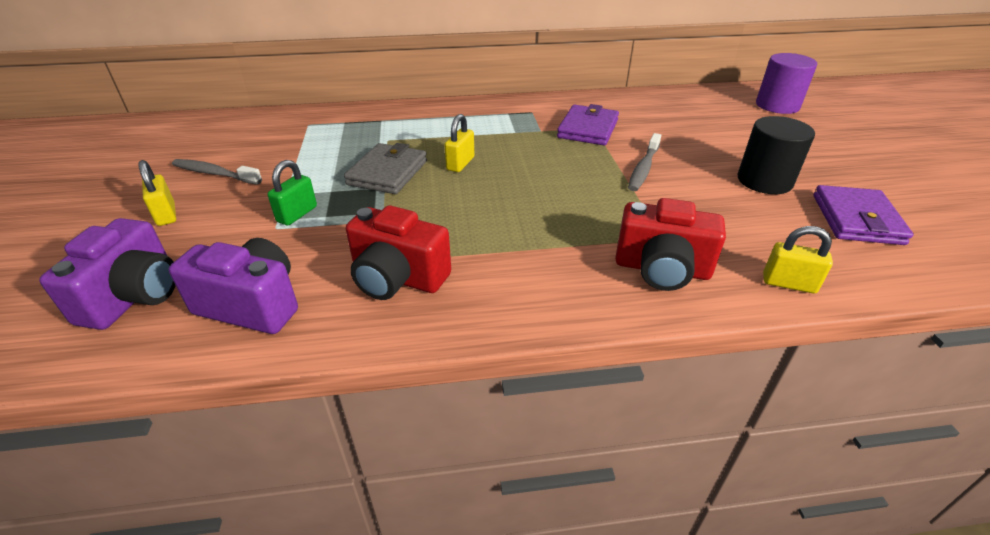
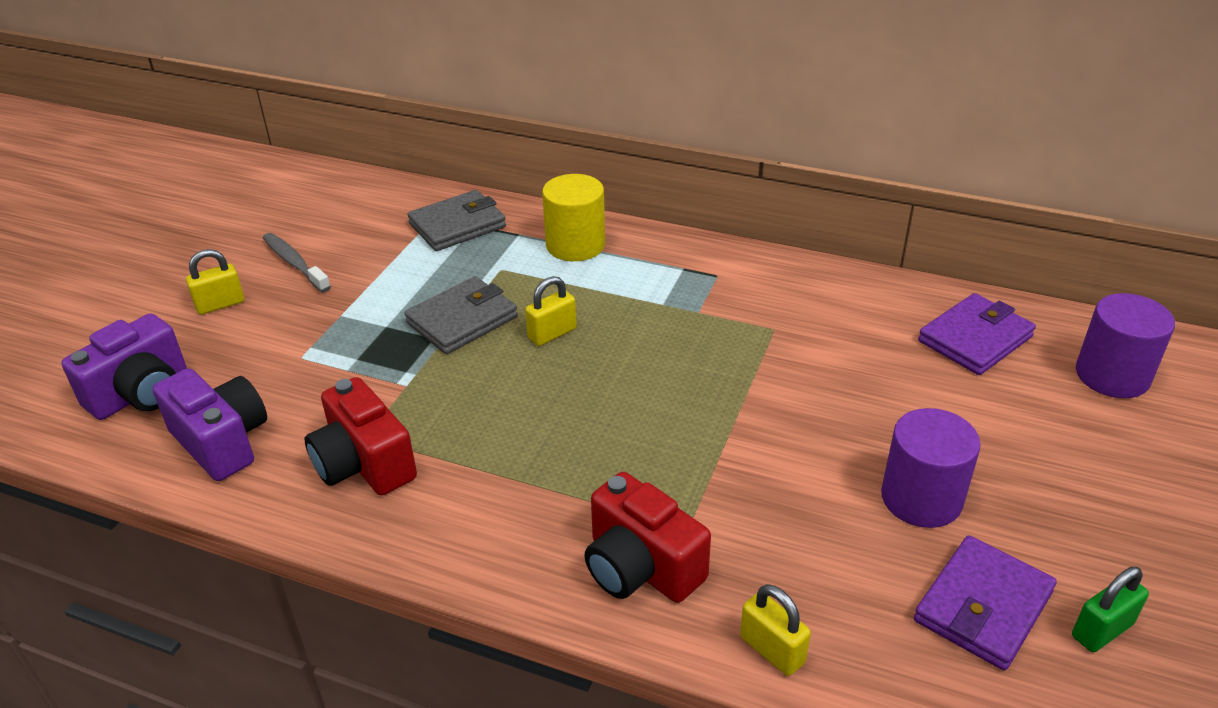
camera: 30 degrees right, 0 degrees up
(166, 214) = (220, 304): yellow padlock -> yellow padlock turned 60 degrees clockwise
(297, 214) = (332, 346): green padlock -> green padlock (1102, 630)
(331, 125) = (457, 225): none -> grey wallet
(426, 117) = (575, 245): none -> yellow cylinder
(588, 129) = (763, 328): purple wallet -> purple wallet (975, 339)
(643, 168) = (771, 418): grey toothbrush -> none
(764, 181) = (921, 498): black cylinder -> purple cylinder

